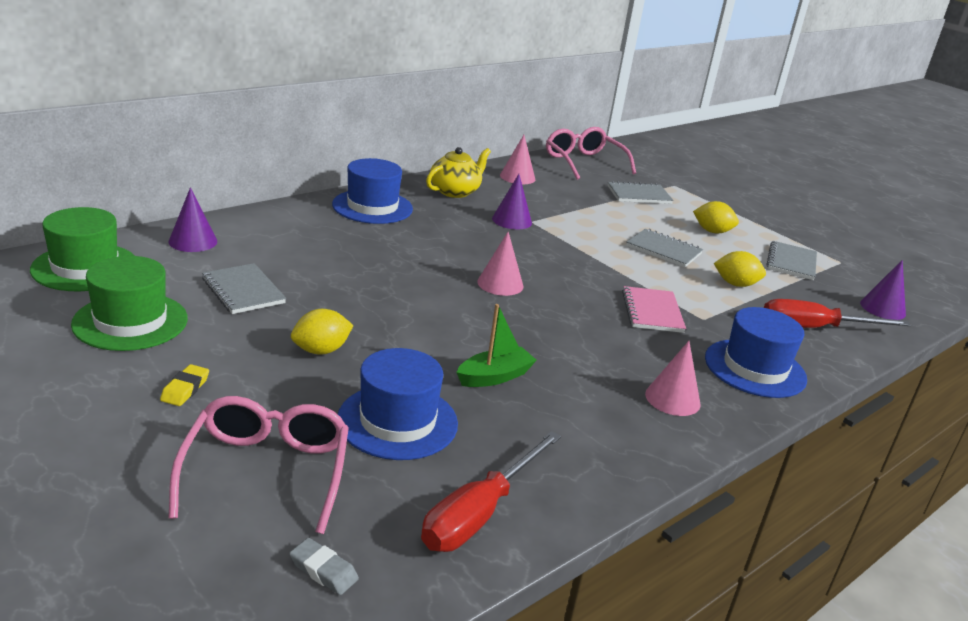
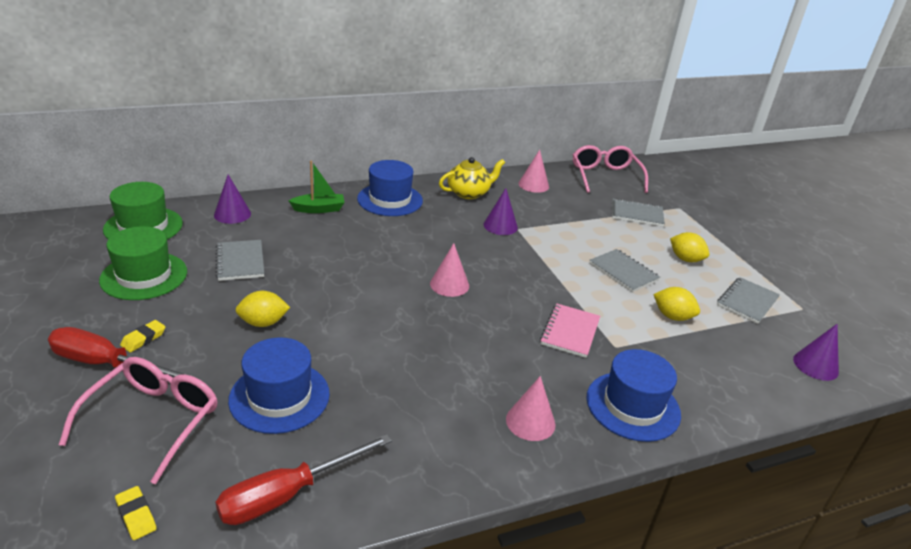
camera: 20 degrees right, 5 degrees up
(323, 570) = (136, 515): grey eraser -> yellow eraser
(494, 376) = (385, 371): green boat -> green boat (319, 209)
(814, 328) = (724, 375): red screwdriver -> red screwdriver (106, 364)

